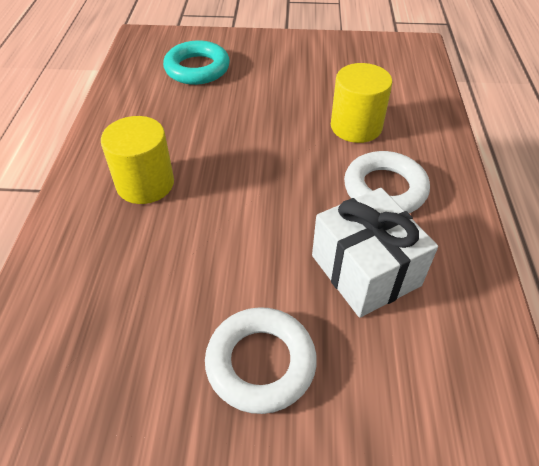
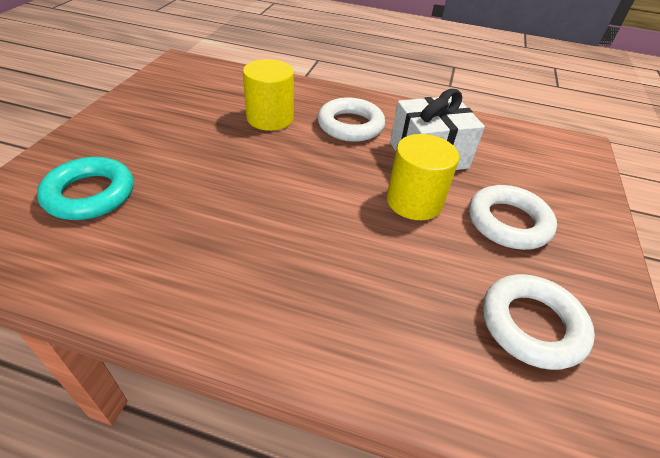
camera: 80 degrees left, 5 degrees down
(101, 378) = (531, 325): none -> white ring
(145, 184) = (285, 267): yellow cylinder -> yellow cylinder (414, 201)

